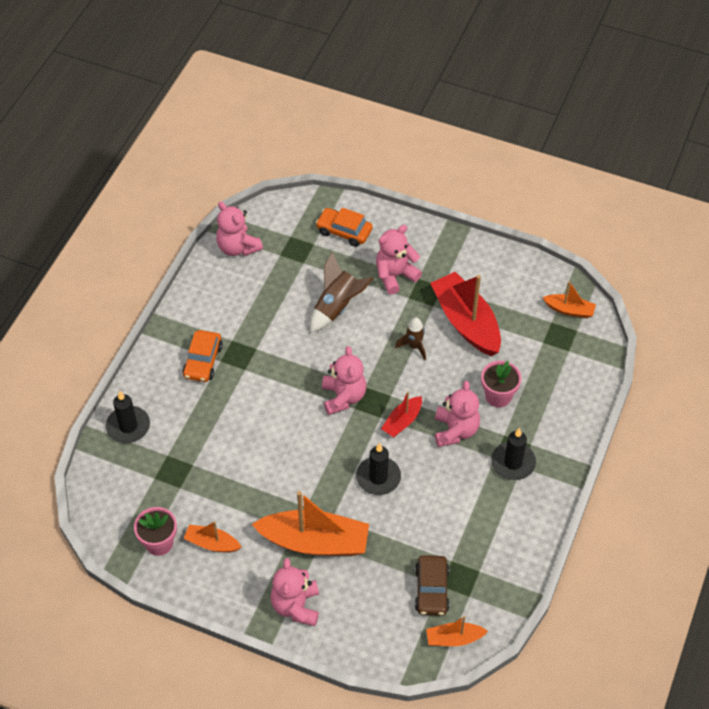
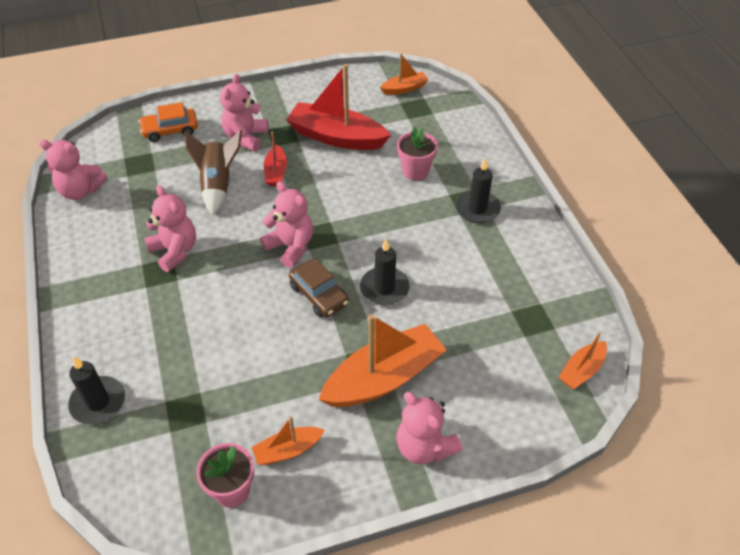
camera: 40 degrees left, 5 degrees down
(203, 361) = (128, 297): orange car -> none
(402, 421) = (360, 234): red boat -> red boat (276, 172)
(414, 346) = (312, 176): brown rocket -> none
(432, 590) = (522, 345): brown car -> brown car (319, 295)
(455, 430) = (409, 214): pink teddy bear -> pink teddy bear (175, 251)

